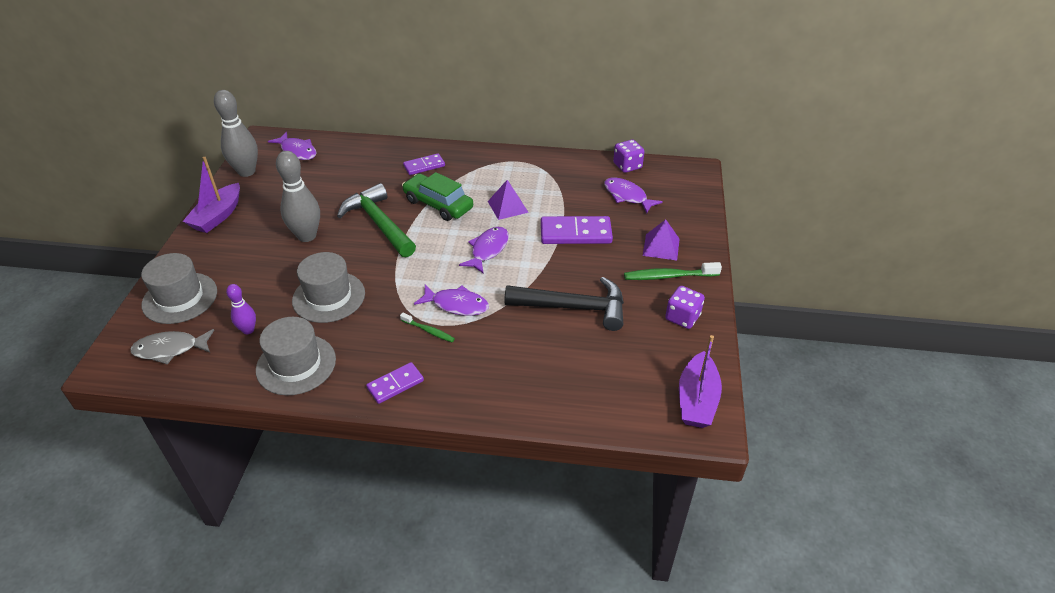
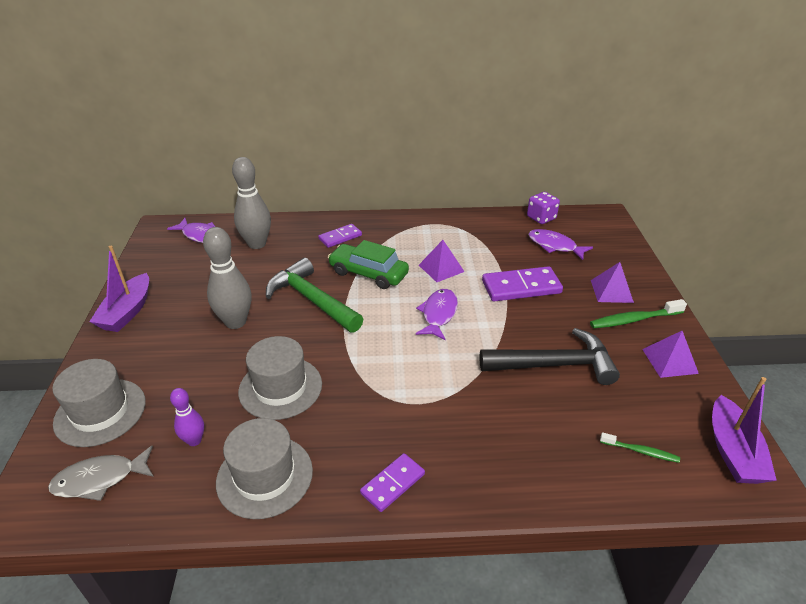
camera: 10 degrees left, 5 degrees down
(246, 172) = (150, 261): grey bowling pin -> grey bowling pin (257, 244)
(429, 331) = (408, 412): green toothbrush -> green toothbrush (640, 451)
(456, 305) = (428, 378): purple fish -> none
(682, 317) = (669, 361): purple dice -> purple pyramid

